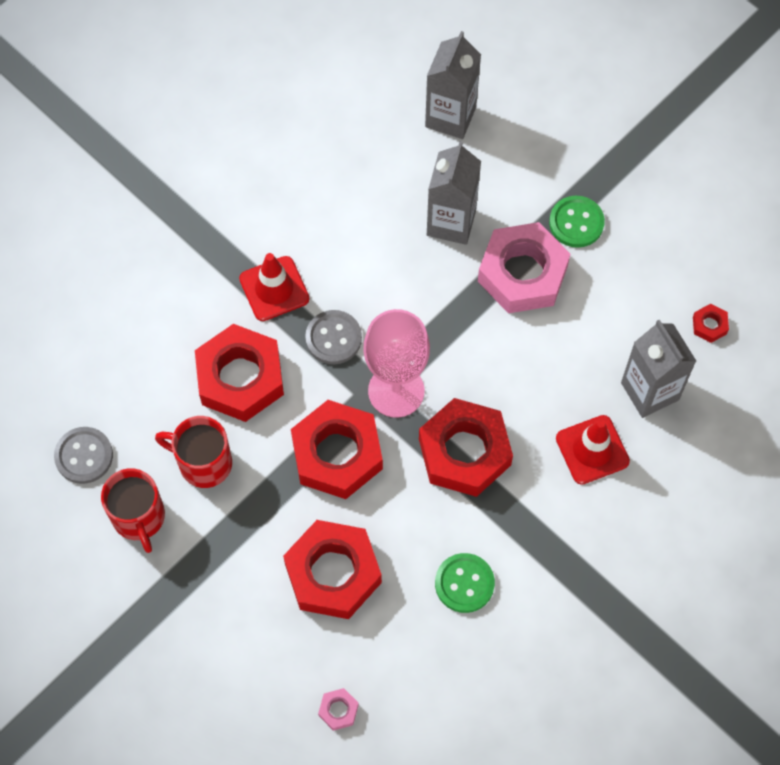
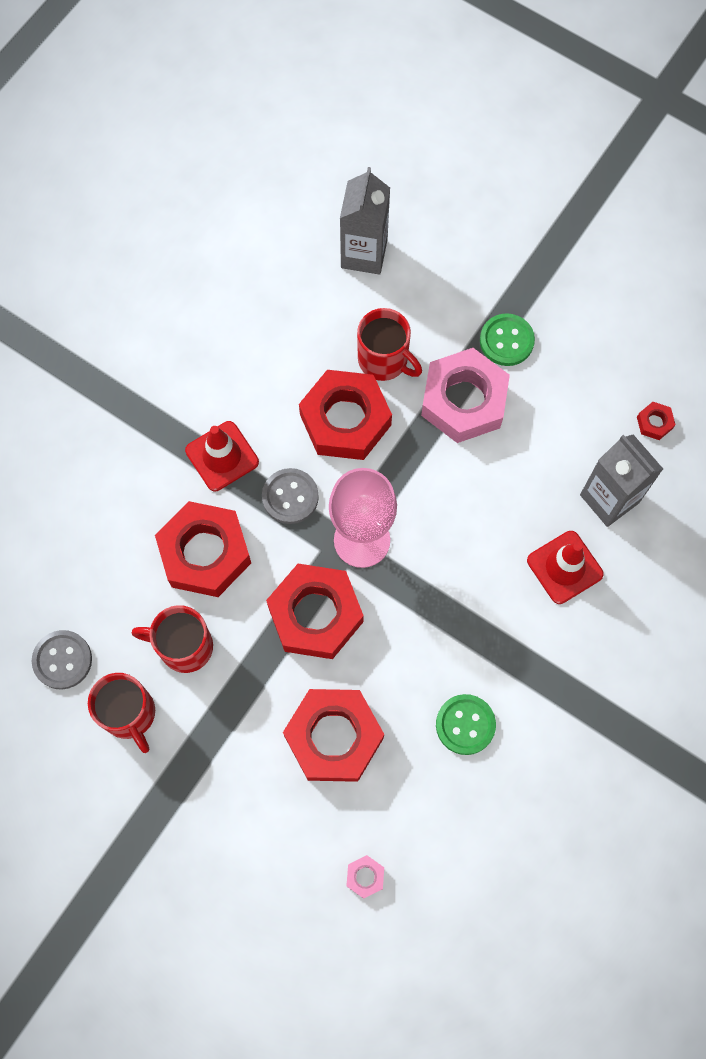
camera: 10 degrees left, 5 degrees up
(451, 222) = (384, 360): grey carton -> red mug
(464, 452) = (440, 591): red nut -> red nut (345, 420)

